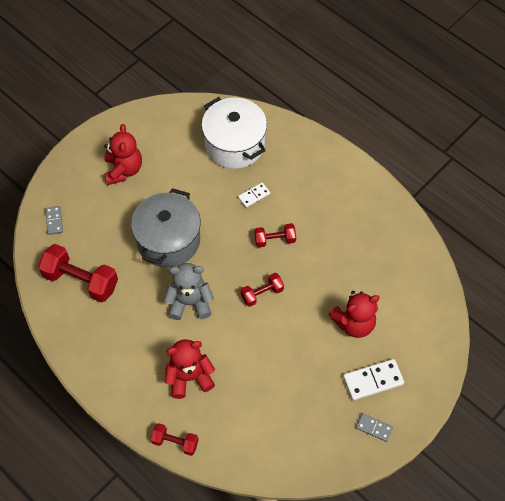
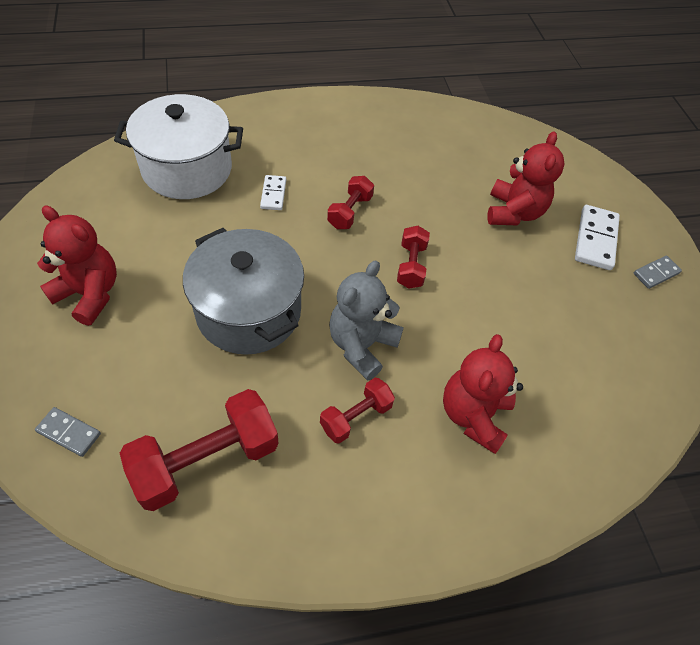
camera: 60 degrees left, 5 degrees down
(175, 442) = (564, 496): red dumbbell -> red dumbbell (356, 417)

